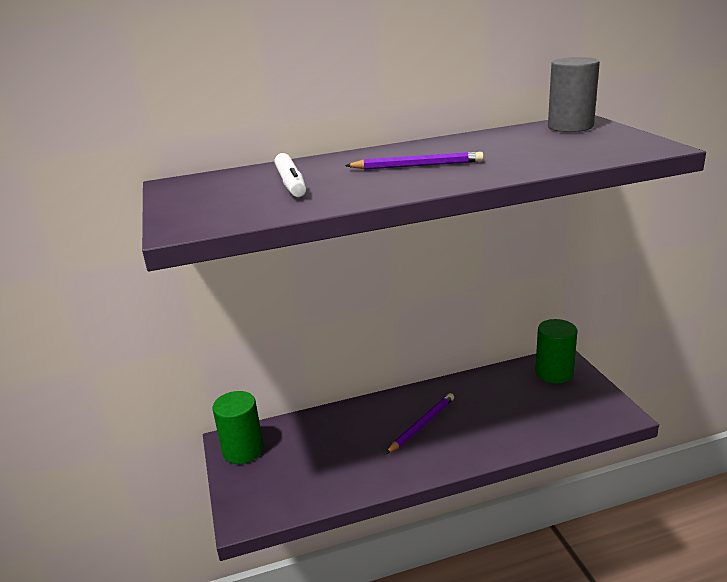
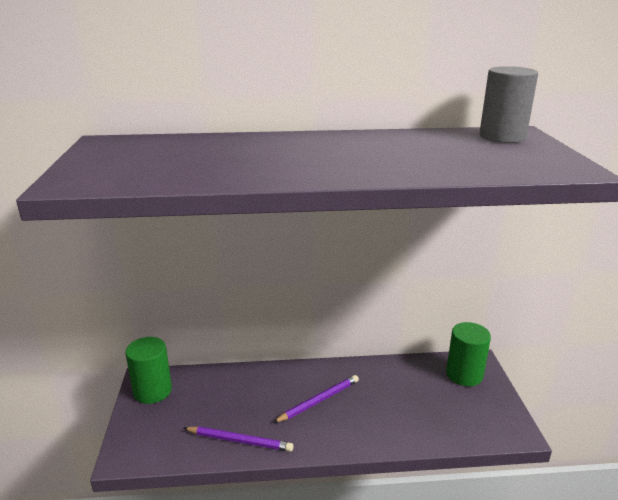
camera: 10 degrees right, 0 degrees up
(291, 184) = (198, 156): white marker -> none
(417, 165) = (324, 155): purple pencil -> purple pencil (239, 441)

